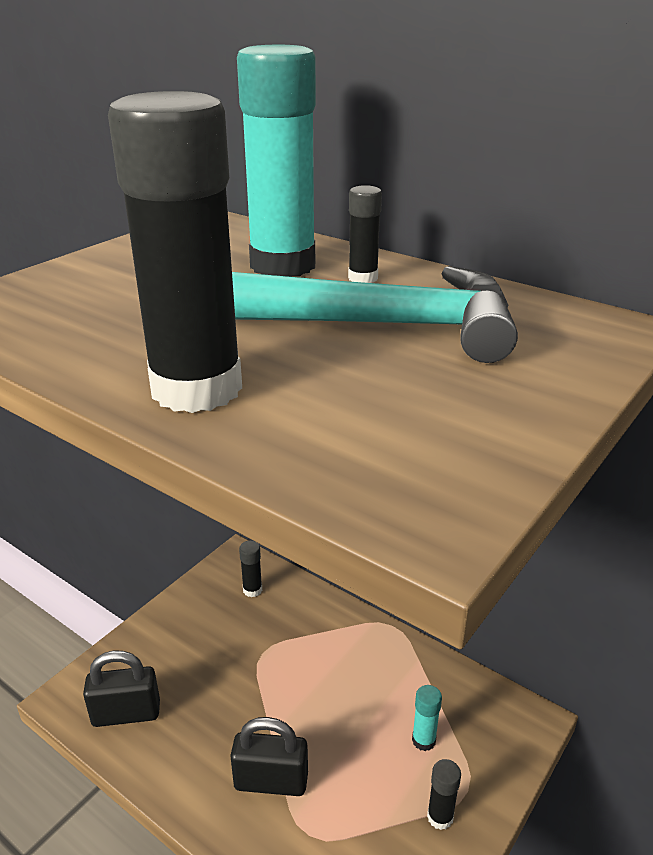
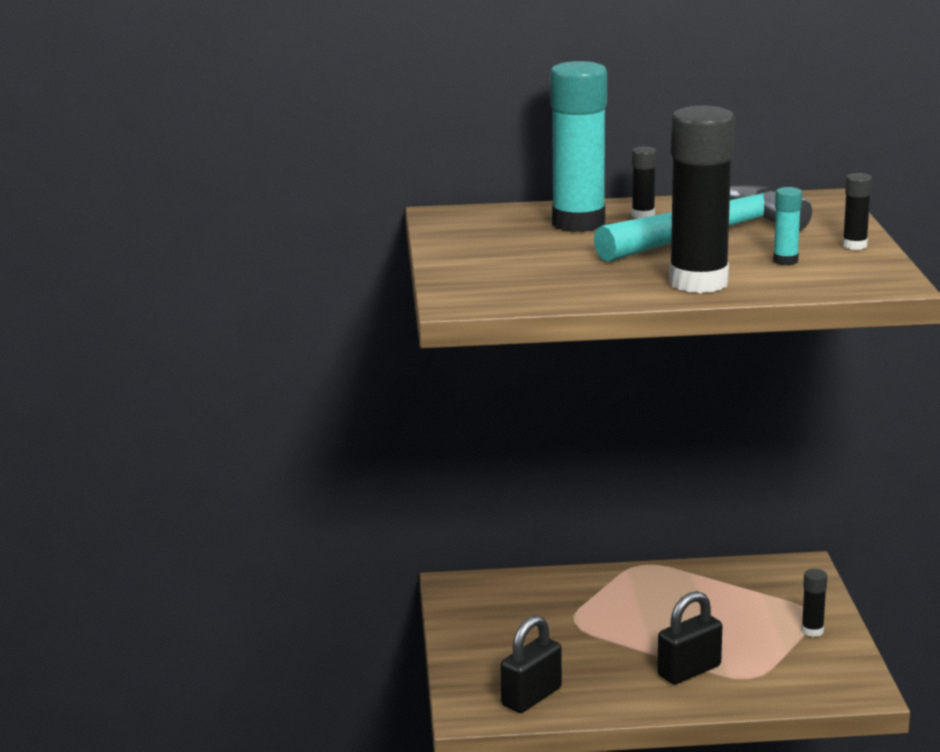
camera: 40 degrees left, 10 degrees down
(252, 590) = (502, 595): black glue stick -> black glue stick (854, 245)
(423, 740) = (753, 606): turquoise glue stick -> turquoise glue stick (785, 261)

